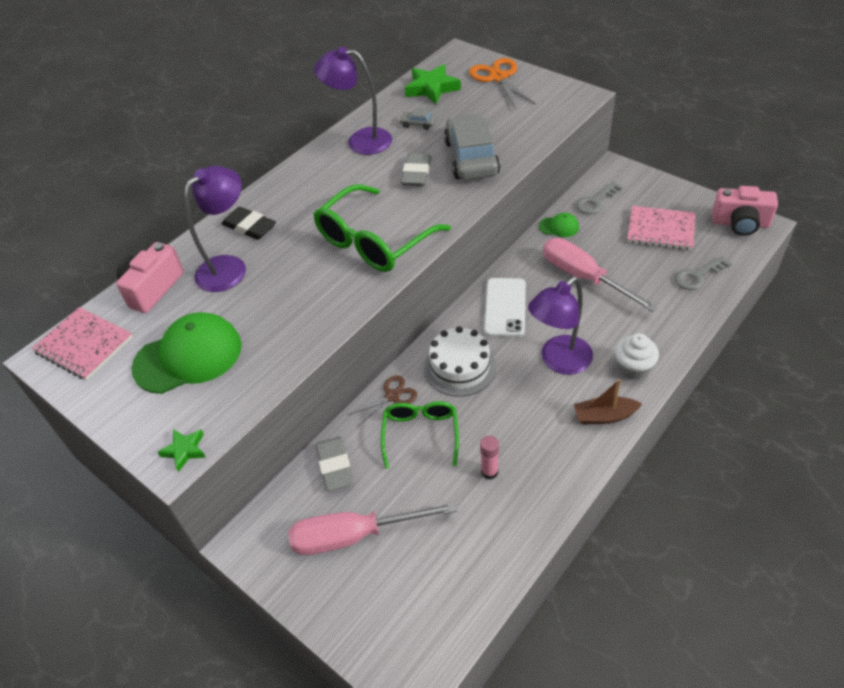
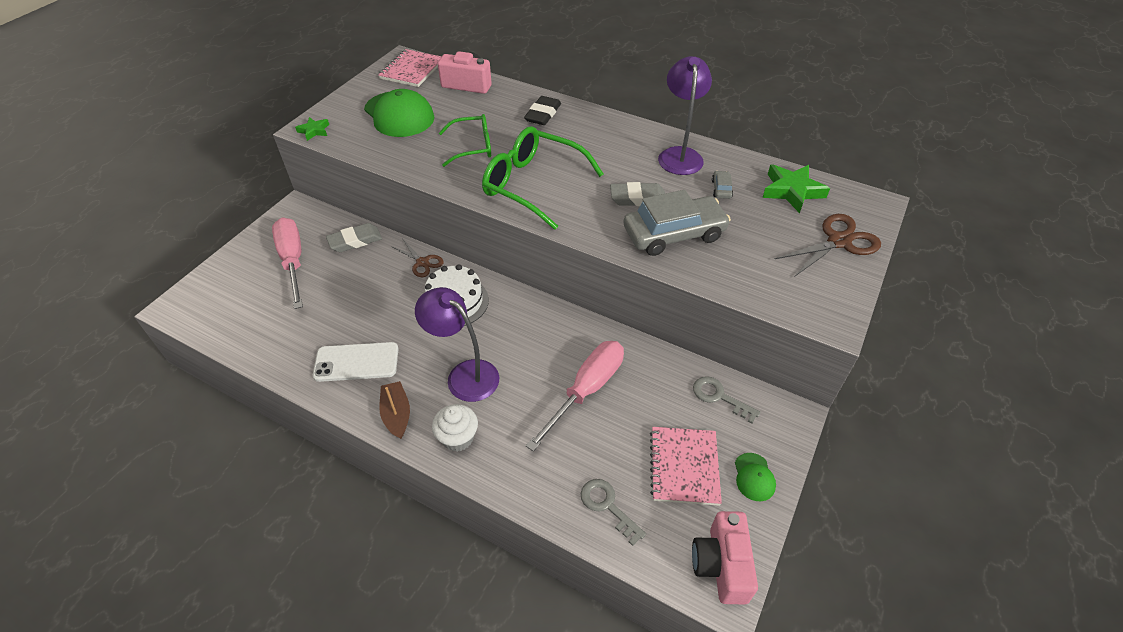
camera: 75 degrees right, 0 degrees up
(229, 267) = (494, 113): purple lamp -> none
(420, 434) = (383, 285): green glasses -> green glasses (473, 147)
(489, 472) = (341, 333): pink glue stick -> none
(498, 77) = (839, 241): orange scissors -> brown scissors
(505, 307) = (533, 327): white phone -> white phone (356, 362)
(559, 227) = (664, 363): green cap -> green cap (754, 477)

